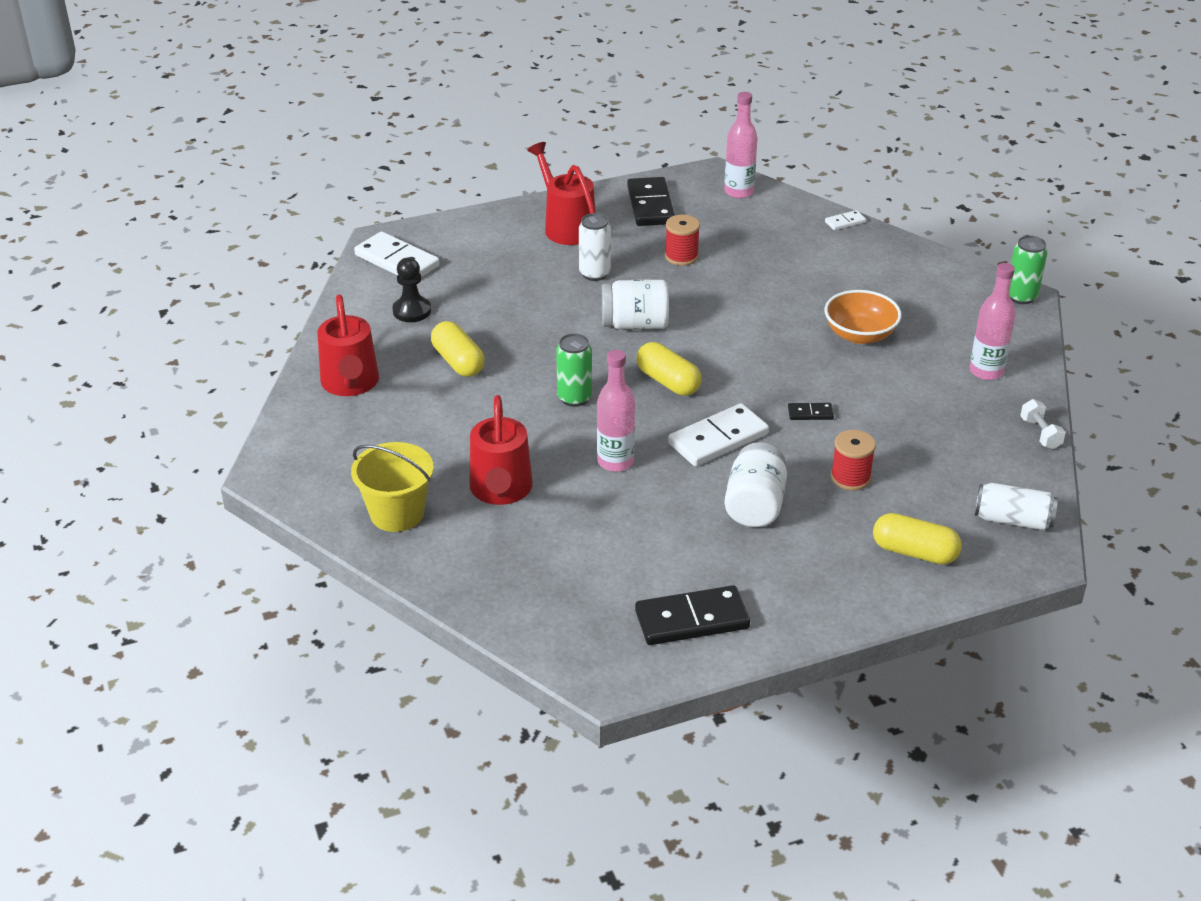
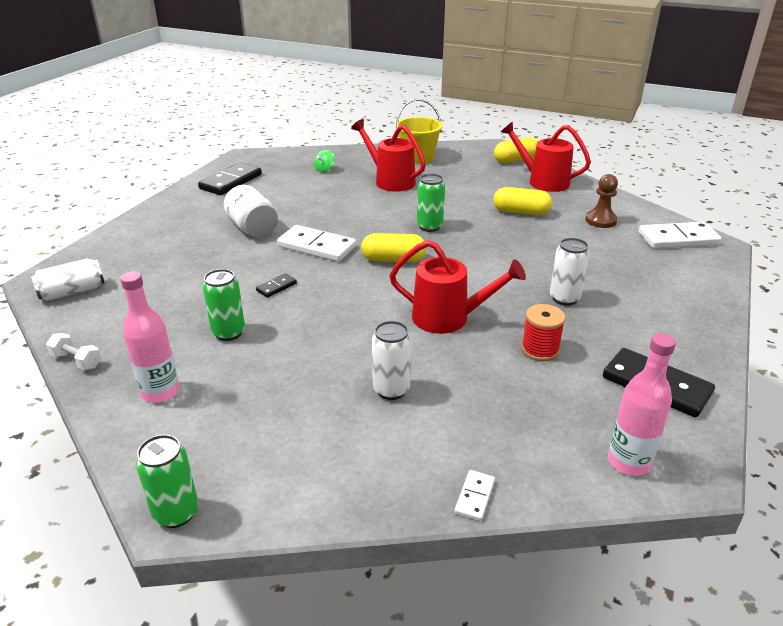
camera: 135 degrees right, 5 degrees down
(412, 311) = (600, 220): black pawn -> brown pawn
(544, 565) = (325, 170): none -> green spinning top
(566, 226) = (660, 322): red watering can -> red watering can (449, 318)
(615, 462) = (357, 212): pink bottle -> none
(635, 324) = (473, 280): white jar -> none
(718, 439) = (316, 247): white domino -> white domino turned 75 degrees counterclockwise
(820, 288) = (391, 390): none -> white can
(850, 477) = (208, 265): red spool -> none
(860, 335) = (305, 364): orange bowl -> none
(895, 391) = (228, 333): none -> green can
(914, 552) = (132, 249): yellow capsule -> yellow capsule (516, 160)

